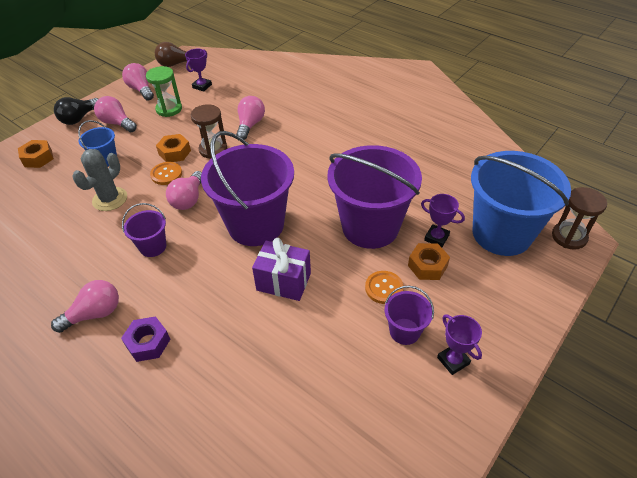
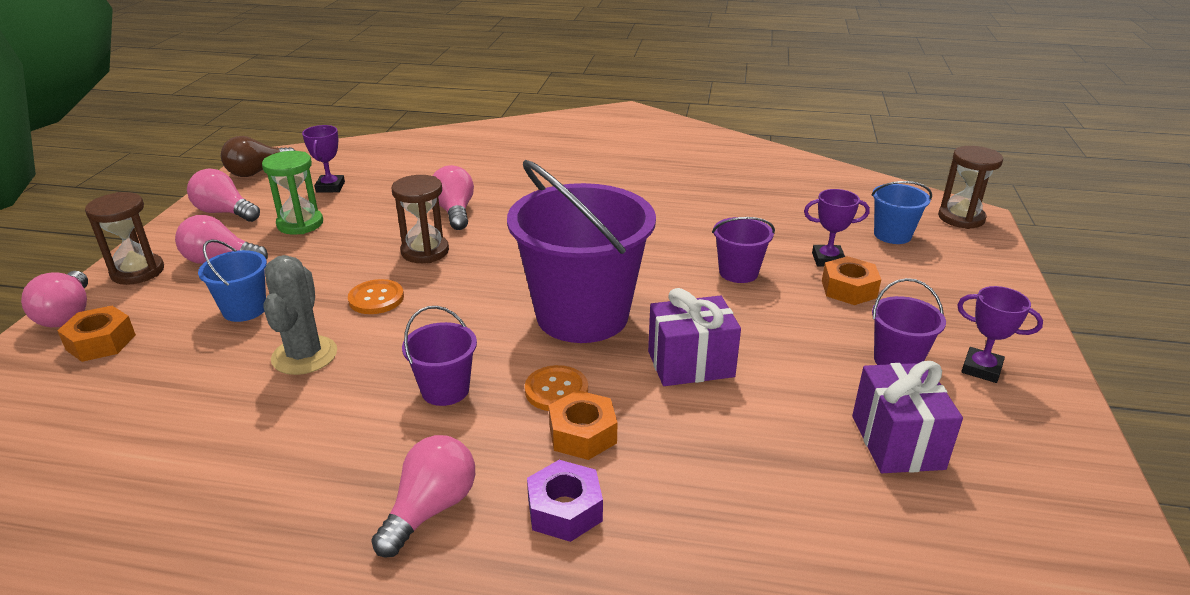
camera: 30 degrees left, 15 degrees down
(79, 118) = (137, 272): black light bulb -> brown hourglass
(174, 153) = (364, 270): orange nut -> orange nut (582, 434)
(189, 199) = (446, 317): pink light bulb -> pink light bulb (68, 314)
(348, 385) = (897, 442): none -> purple gift
(370, 227) = (738, 272): purple bucket -> purple bucket, size x0.46
(384, 288) = (824, 327): orange button -> orange button (556, 390)
(501, 233) = (892, 235): blue bucket -> blue bucket, size x0.46

